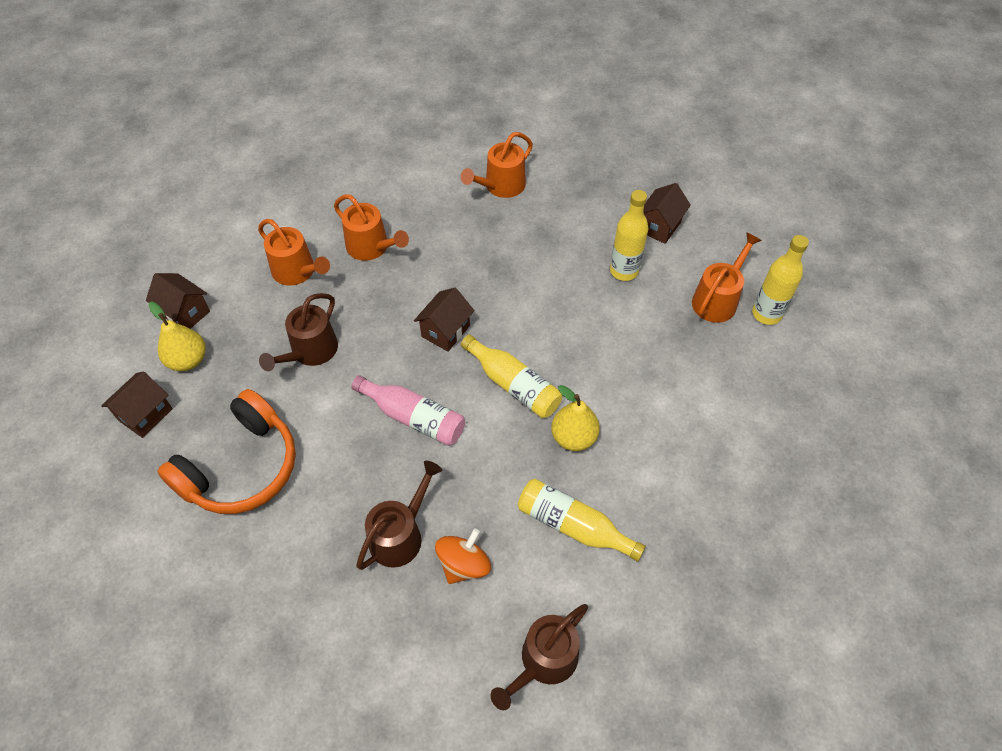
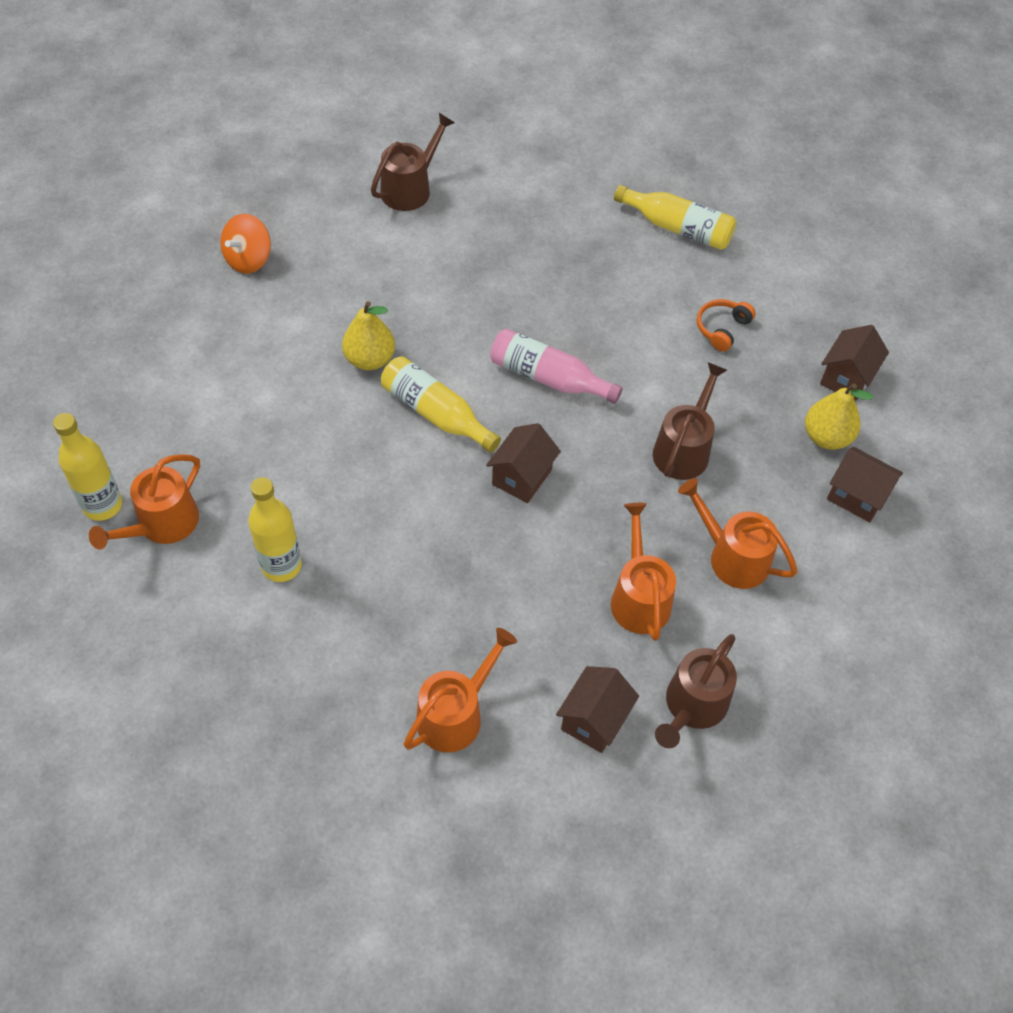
camera: 175 degrees right, 0 degrees up
(241, 467) = (722, 329): orange headphones -> orange headphones, size x0.45
(371, 247) = (639, 597): orange watering can -> orange watering can turned 45 degrees clockwise
(400, 535) = (547, 273): brown watering can -> brown watering can (692, 706)
(464, 564) = (483, 252): orange spinning top -> orange spinning top (248, 259)
(573, 525) = (377, 282): yellow bottle -> yellow bottle (677, 228)
(659, 226) = (215, 641): brown house -> brown house (594, 720)

